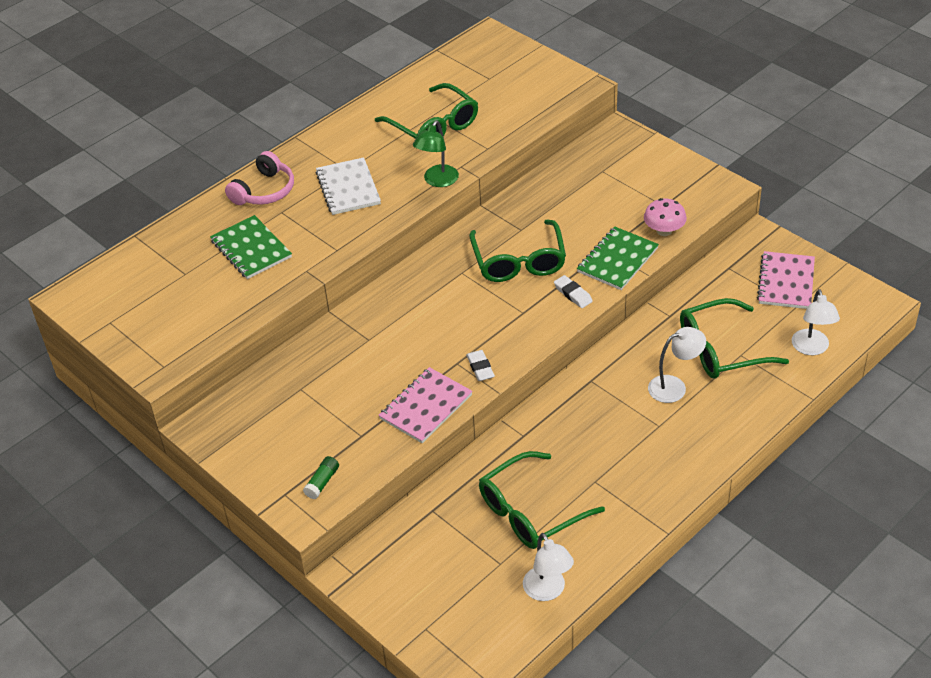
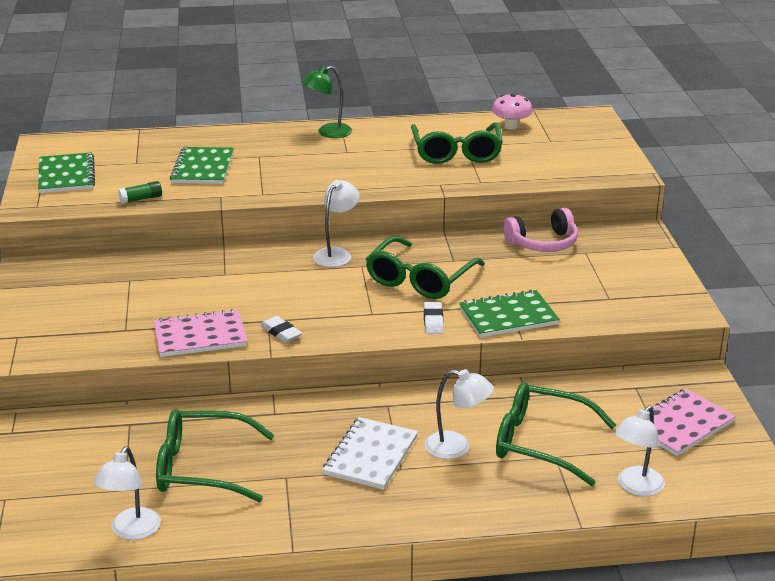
camera: 35 degrees right, 15 degrees down
(142, 320) = (66, 175): none -> green notebook
(264, 191) = (266, 140): pink headphones -> pink headphones (543, 243)
(322, 482) = (53, 343): green glue stick -> green glue stick (141, 199)
(348, 188) = (330, 162): white notebook -> white notebook (370, 455)
(429, 271) = (336, 254): none -> white lamp
(437, 181) = (406, 185): green lamp -> green lamp (328, 133)
(480, 368) = (281, 332): white eraser -> white eraser turned 60 degrees counterclockwise
(664, 231) = (583, 315): pink mushroom -> pink mushroom (511, 126)

